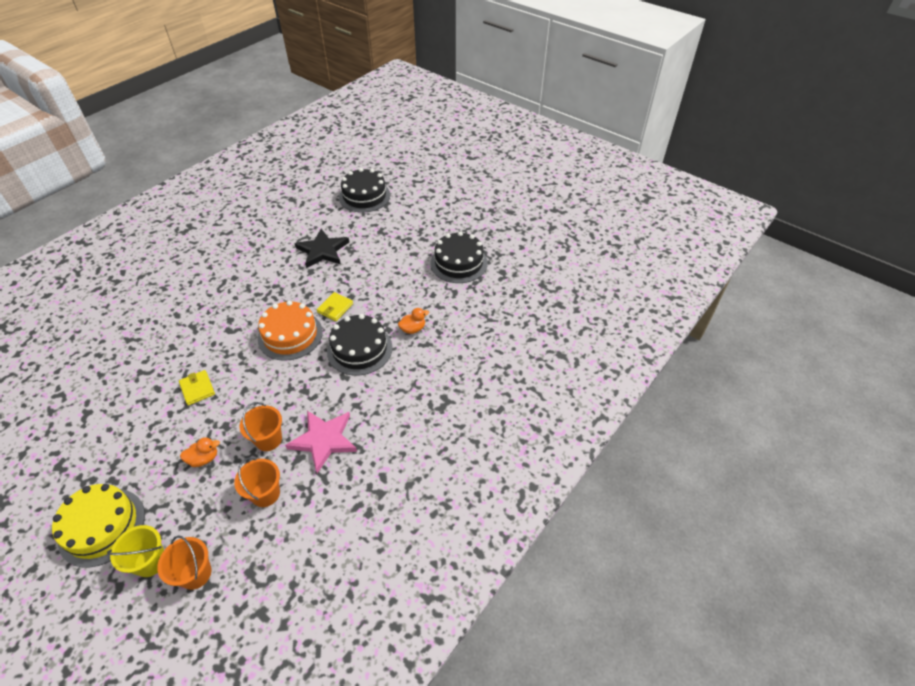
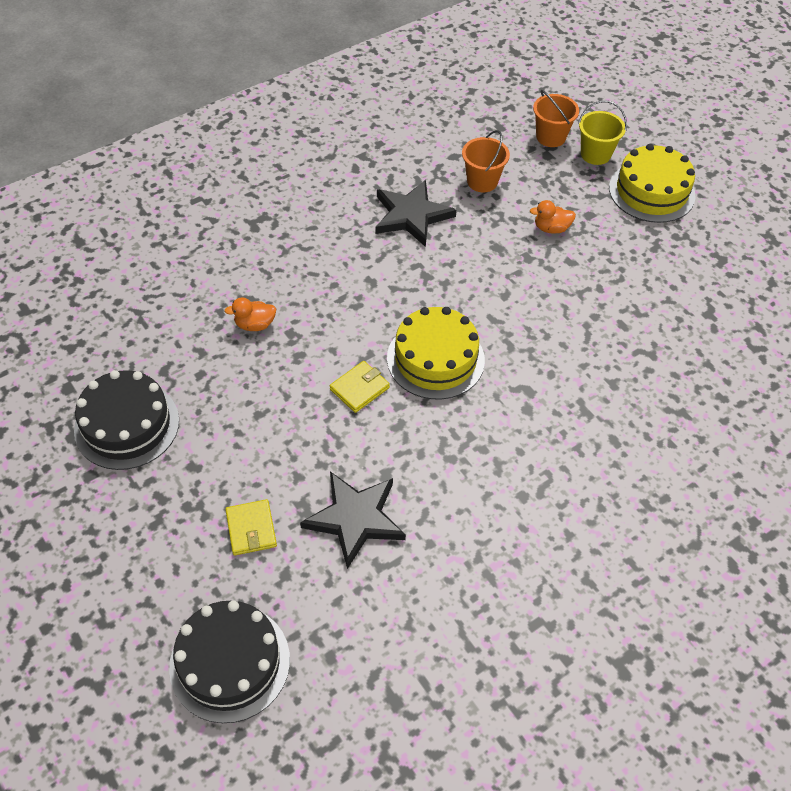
camera: 165 degrees left, 5 degrees up
(197, 389) = (567, 311): yellow wallet -> yellow wallet (251, 529)
(268, 439) = (476, 231): orange bucket -> none
(290, 335) = (435, 359): orange cake -> yellow cake
(324, 440) = (411, 215): pink star -> black star
(359, 349) = (340, 313): black cake -> none

